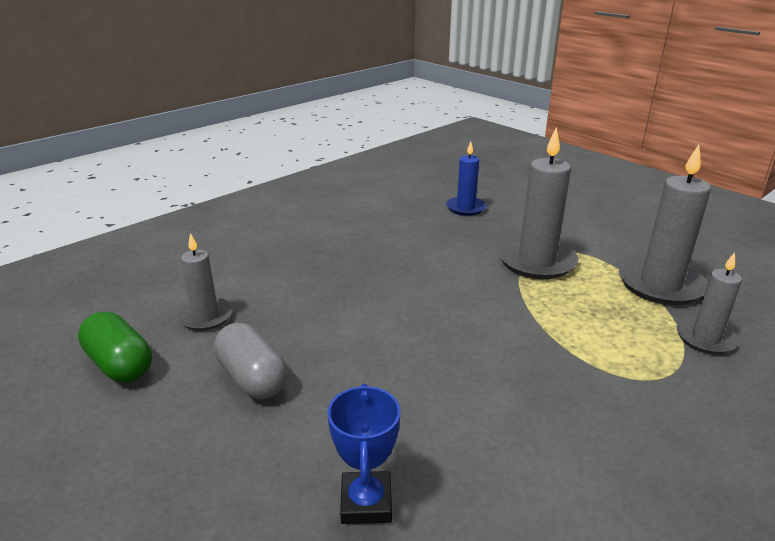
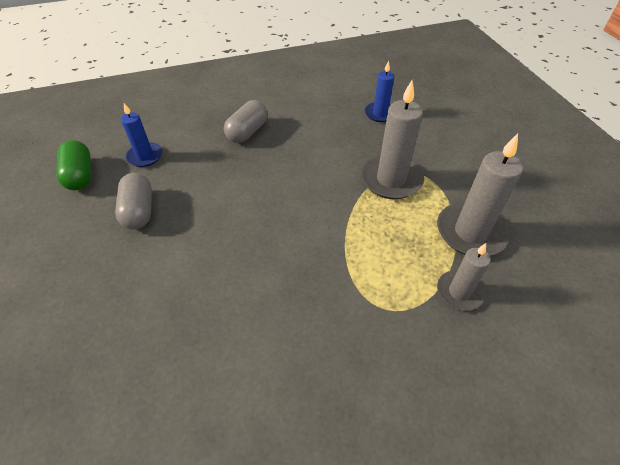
camera: 25 degrees right, 20 degrees up
(206, 316) = (145, 156): grey candle -> blue candle
(326, 258) = (247, 132): none -> grey capsule
(366, 502) = (137, 318): blue trophy -> none

